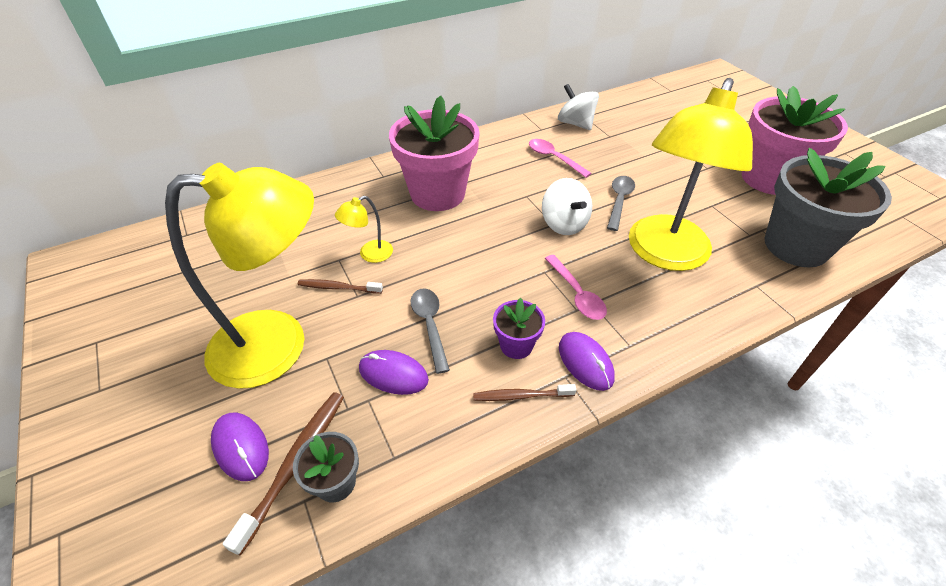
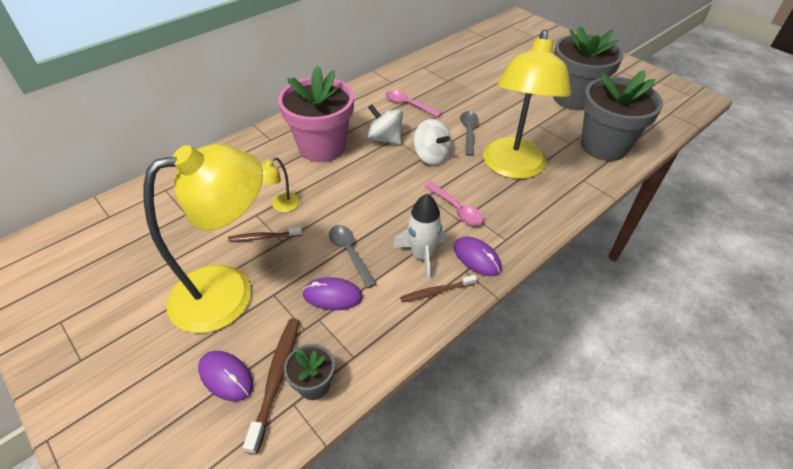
camera: 15 degrees left, 0 degrees up
(516, 345) = (422, 255): purple flower pot -> white rocket
(575, 123) = (417, 74): white spinning top -> white spinning top (385, 139)
(769, 178) = (573, 98): pink flower pot -> grey flower pot

